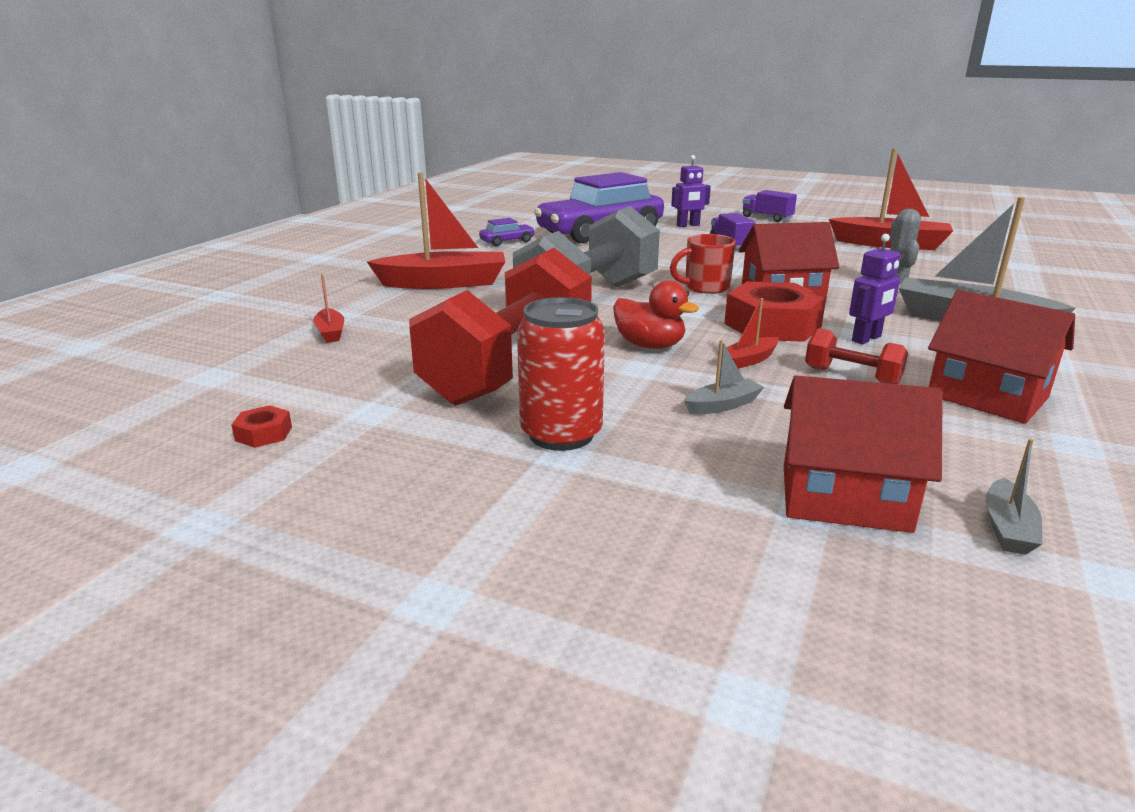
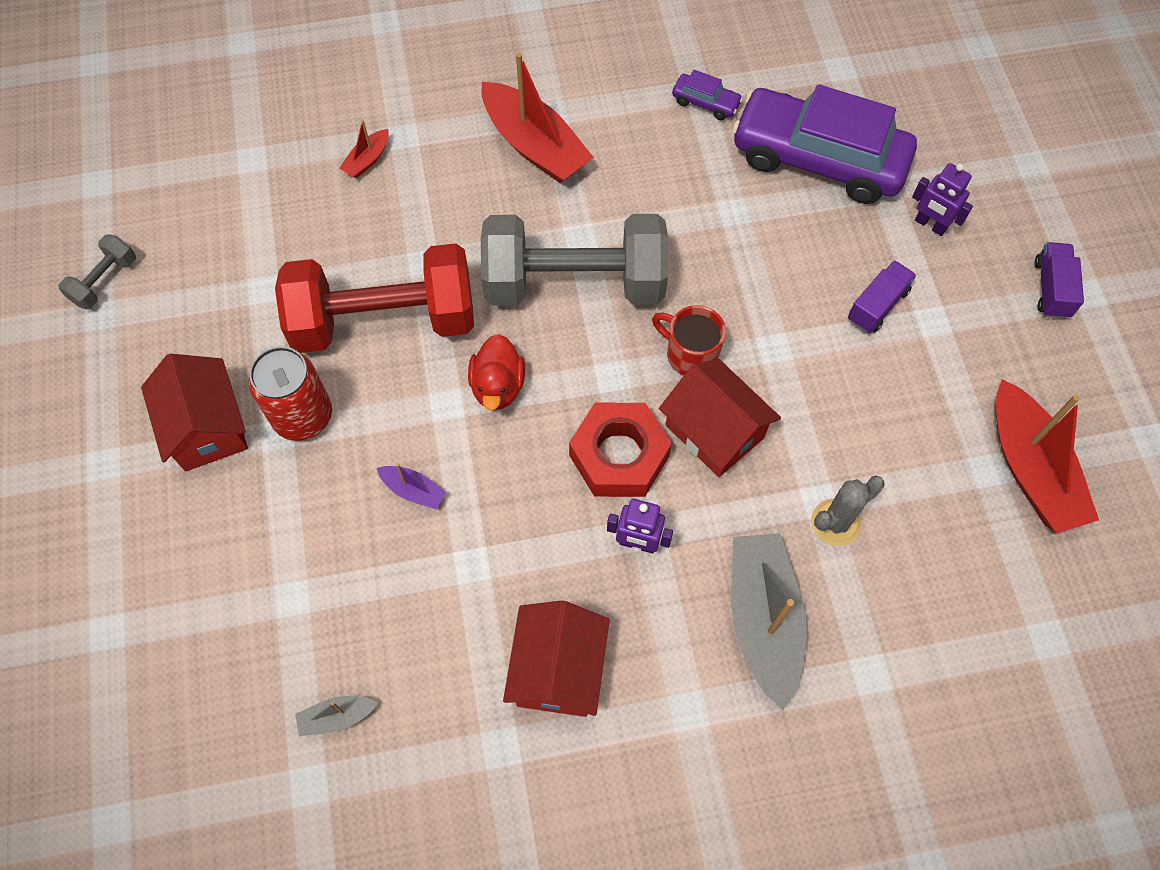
camera: 55 degrees right, 40 degrees up
(162, 504) = (105, 281): none -> grey dumbbell
(263, 434) = (199, 258): red nut -> none
(722, 405) = (413, 490): grey boat -> purple boat
(748, 360) = (516, 471): red boat -> none
(844, 498) = (320, 615): red house -> red house (207, 427)
(851, 377) = (533, 559): red dumbbell -> none

